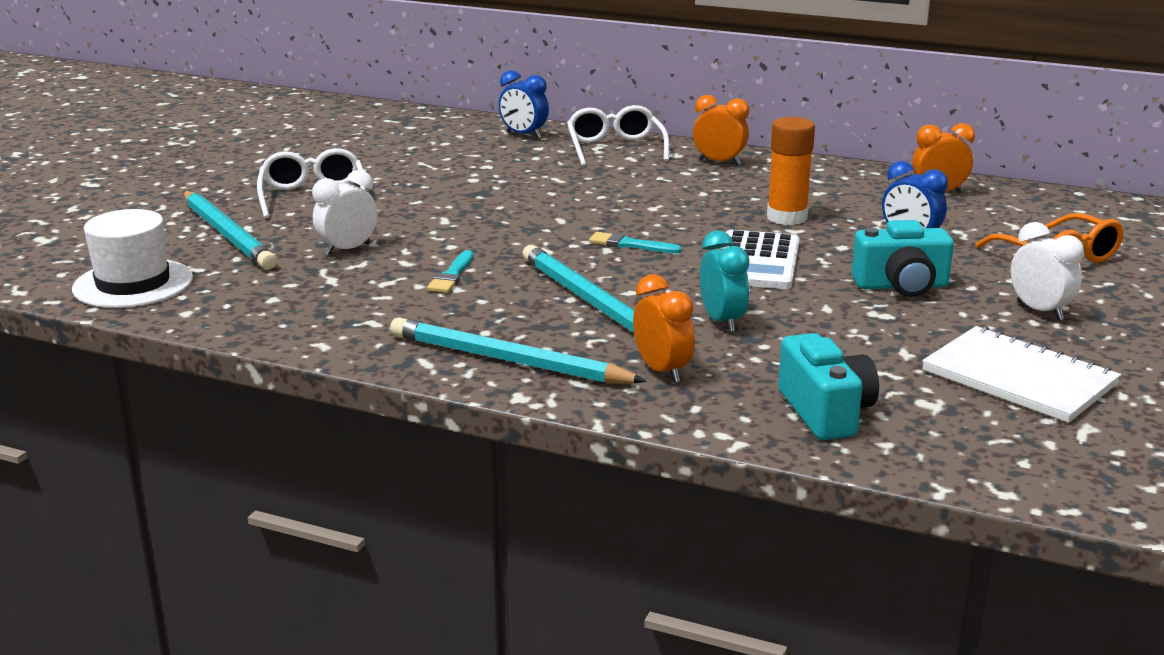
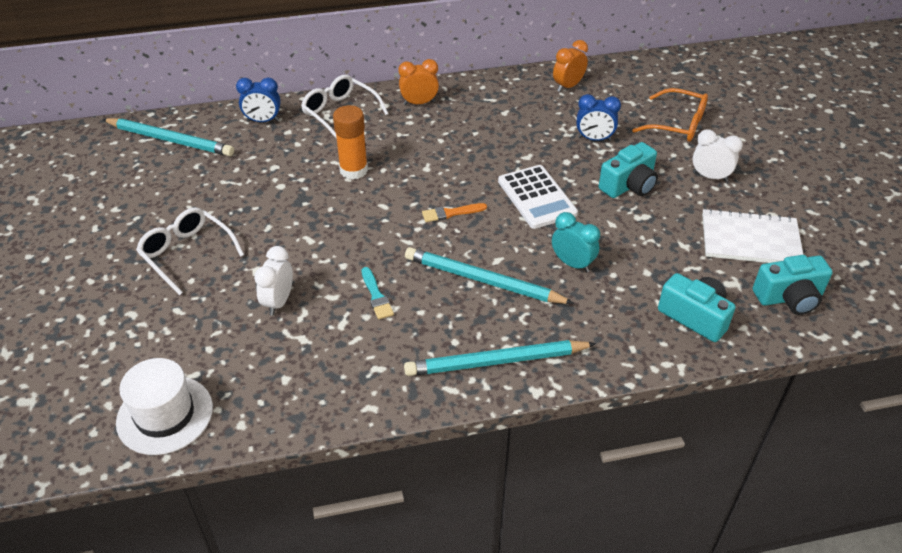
camera: 35 degrees left, 20 degrees up
(227, 234) = (171, 326): turquoise pencil -> turquoise pencil (170, 140)
(630, 245) = (451, 213): turquoise brush -> orange brush
(662, 371) = (586, 325): orange clock -> none
(787, 217) = (511, 145): orange glue stick -> orange glue stick (353, 170)
(1002, 443) = (789, 298): none -> turquoise camera

